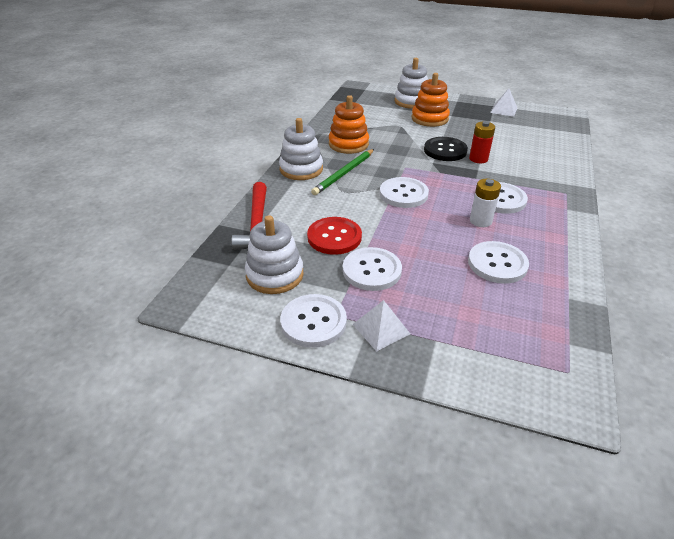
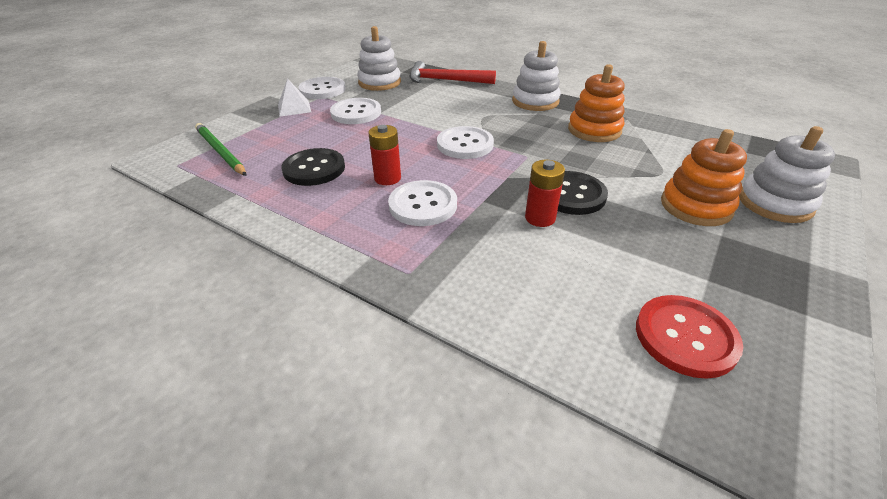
camera: 105 degrees right, 0 degrees up
(334, 237) = (410, 104): red button -> red button (685, 337)
(344, 173) = (520, 120): green pencil -> green pencil (220, 151)
(480, 221) = (387, 178): white battery -> red battery
(497, 264) = (314, 169): white button -> black button
(503, 110) = (781, 322): white pyramid -> none

